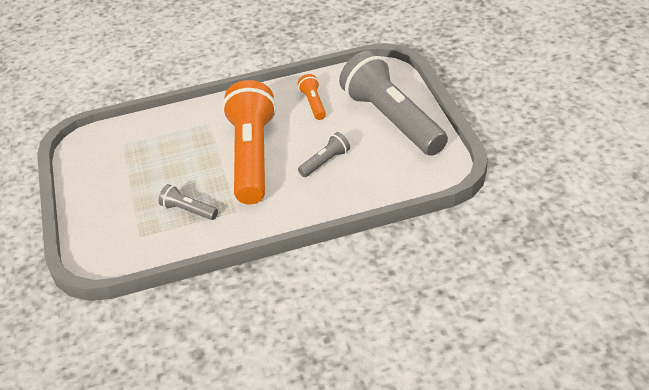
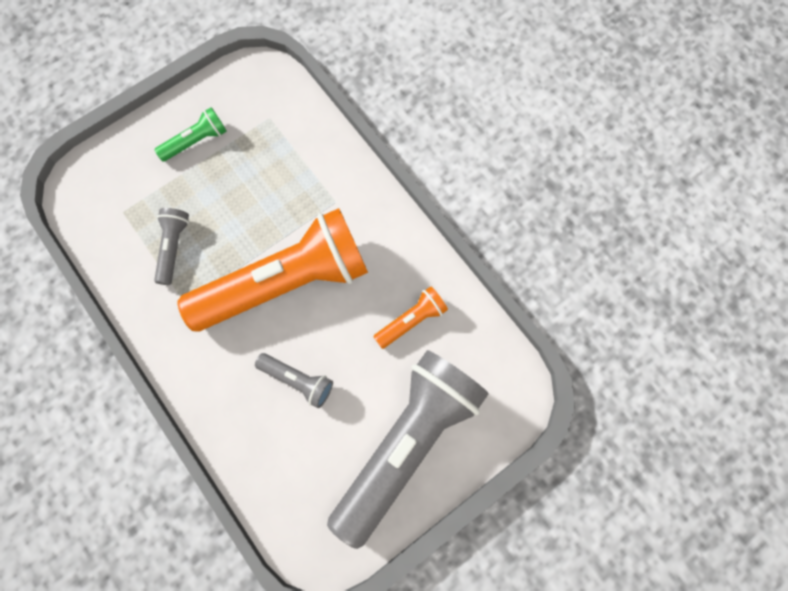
camera: 65 degrees right, 30 degrees up
(111, 185) = (196, 141): none -> green flashlight

